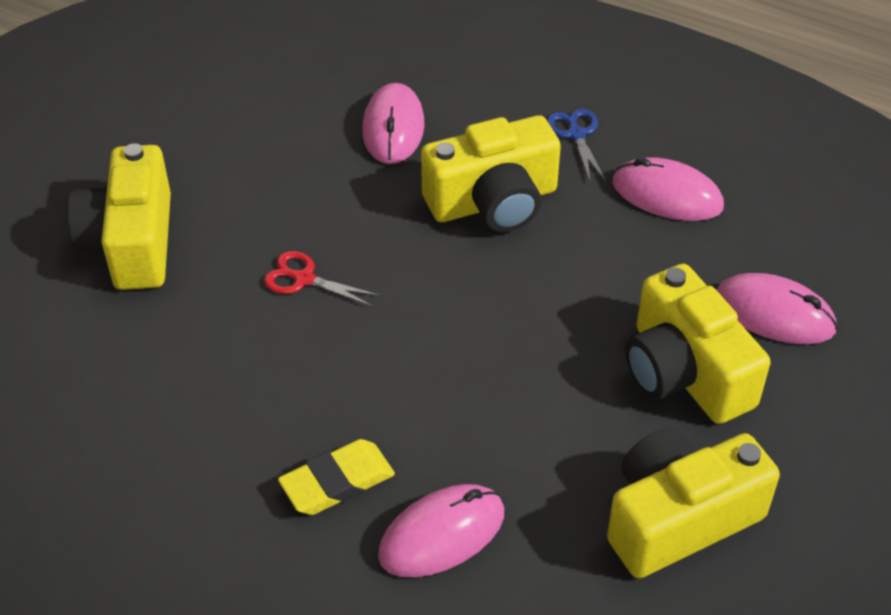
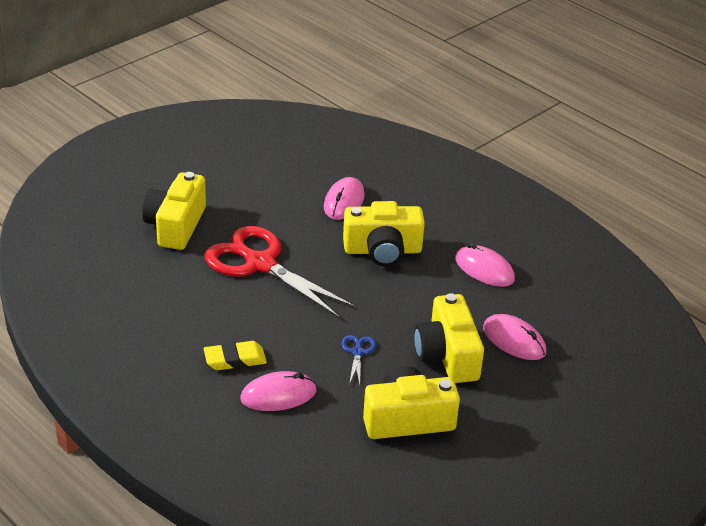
camera: 15 degrees right, 10 degrees down
(304, 279) = (260, 264): red scissors -> red scissors, size x2.48
(576, 134) = (447, 227): blue scissors -> blue scissors (357, 352)

